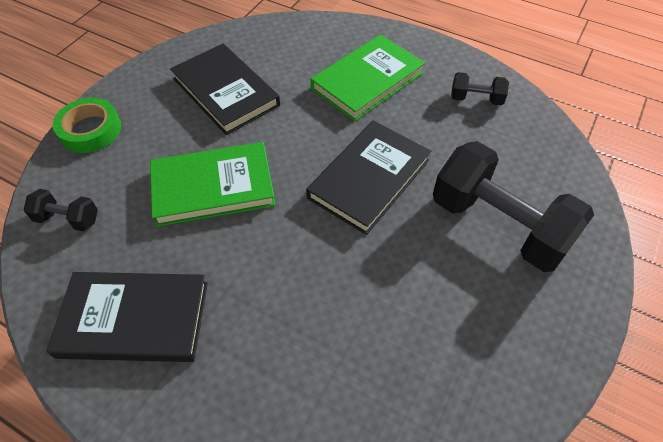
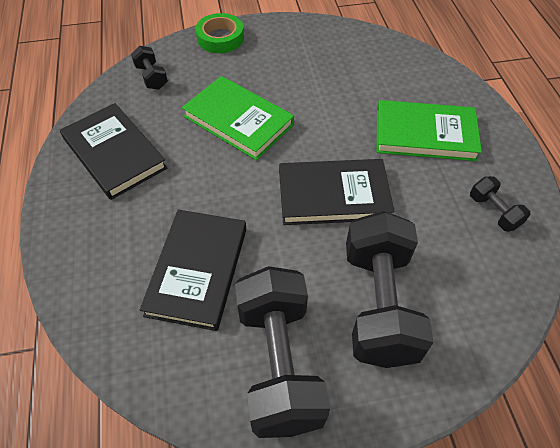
camera: 50 degrees right, 0 degrees up
(226, 92) = (320, 71): black book -> black book (197, 270)
(502, 333) = (279, 363): none -> black dumbbell

